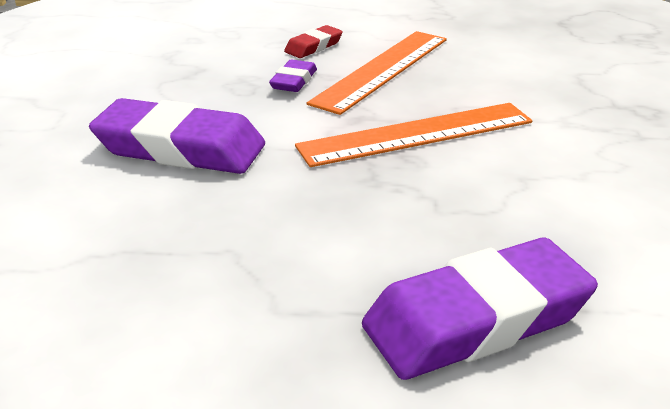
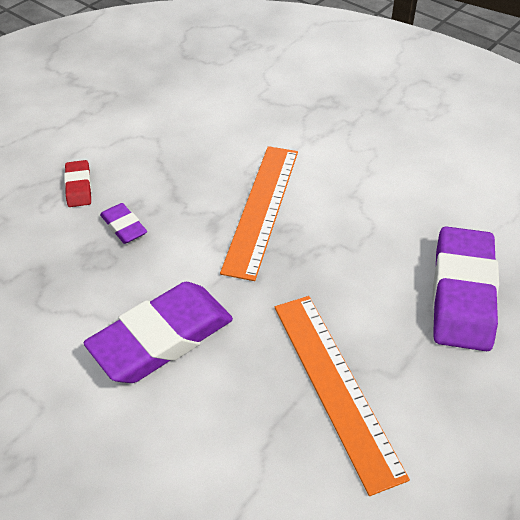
camera: 55 degrees left, 15 degrees up
(381, 70) = (158, 174): orange ruler -> orange ruler (335, 386)

